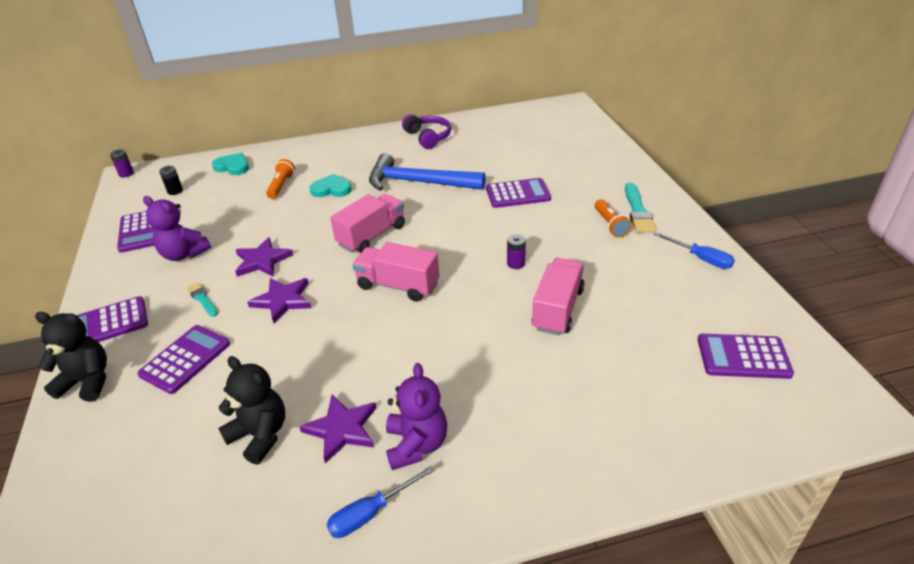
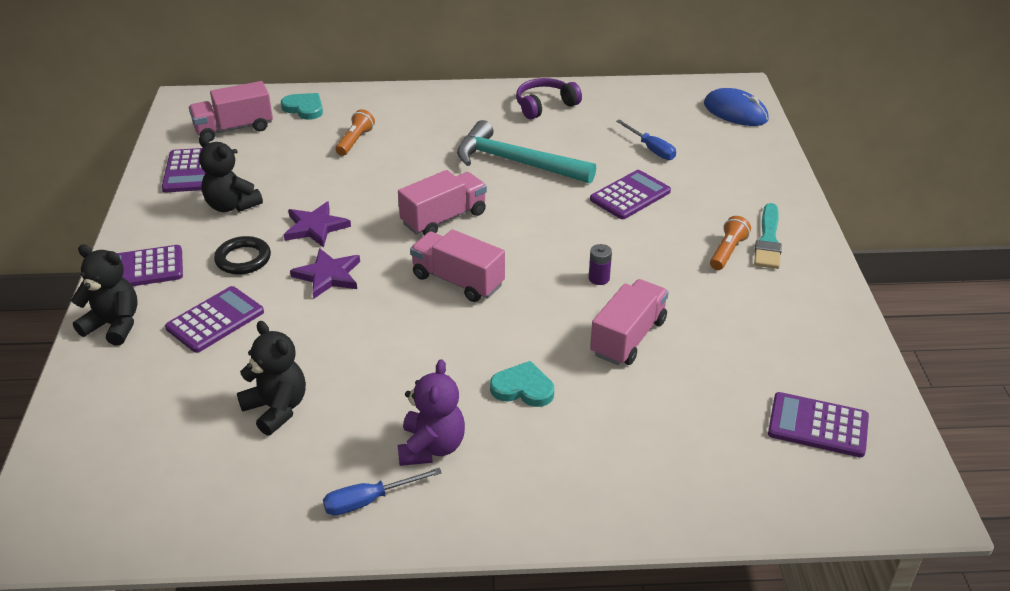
camera: 10 degrees right, 0 degrees up
(126, 174) = (182, 98): purple battery -> none
(175, 191) = (234, 129): black battery -> pink truck
(184, 254) = (232, 205): purple teddy bear -> black teddy bear
(202, 299) = (243, 259): turquoise brush -> black ring
(331, 189) = (412, 155): turquoise heart -> turquoise heart (523, 388)
(342, 429) = (359, 418): purple star -> none
(418, 182) = (516, 162): blue hammer -> turquoise hammer
(428, 137) = (545, 106): purple headphones -> purple headphones turned 105 degrees counterclockwise
(517, 194) = (630, 195): purple calculator -> purple calculator turned 45 degrees counterclockwise
(574, 121) = (735, 112): none -> blue mouse
(610, 225) = (727, 251): orange flashlight -> orange flashlight turned 150 degrees counterclockwise
(700, 258) = (819, 309): blue screwdriver -> blue screwdriver (651, 149)

